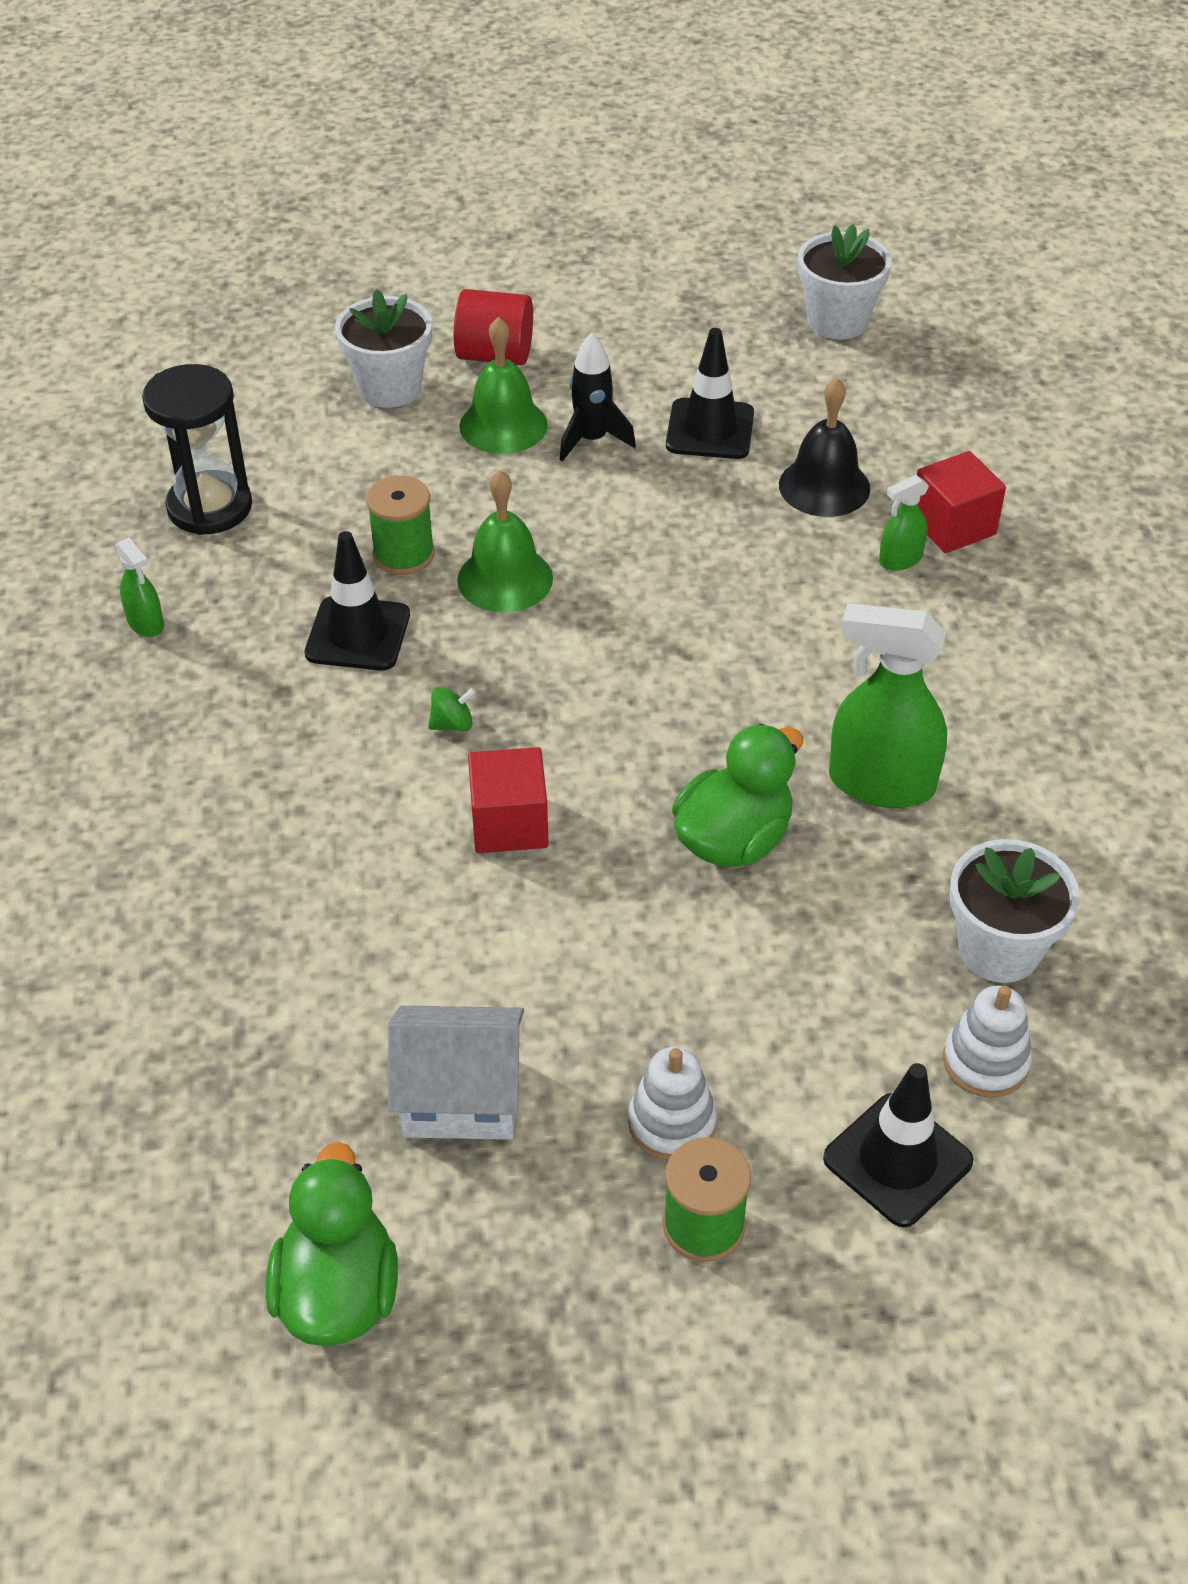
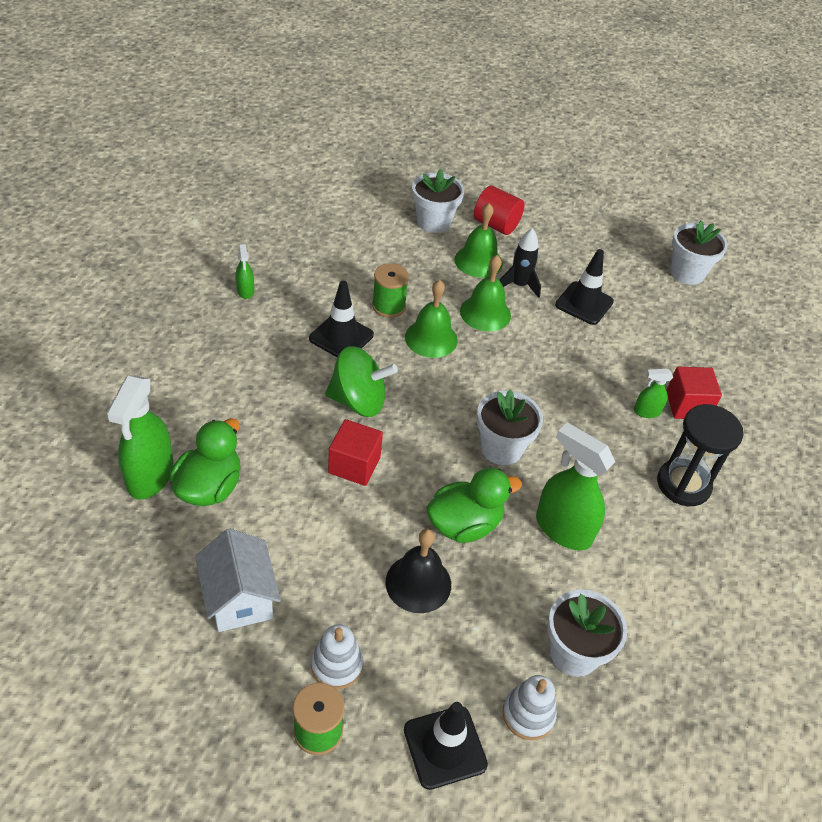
camera: 20 degrees right, 0 degrees up
(190, 982) = (150, 476): none -> green spray bottle
(209, 507) = (311, 247): black hourglass -> black hourglass (683, 484)
(338, 1292) = (114, 672): green duck -> green duck (209, 487)
(452, 724) = (358, 401): green spinning top -> green spinning top, size x2.42
(461, 1097) = (239, 598): white house -> white house turned 45 degrees clockwise
(566, 505) = (485, 313): none -> green bell
(719, 703) = (501, 448): none -> white flower pot
(824, 486) = (628, 356): black bell -> black bell (418, 583)

